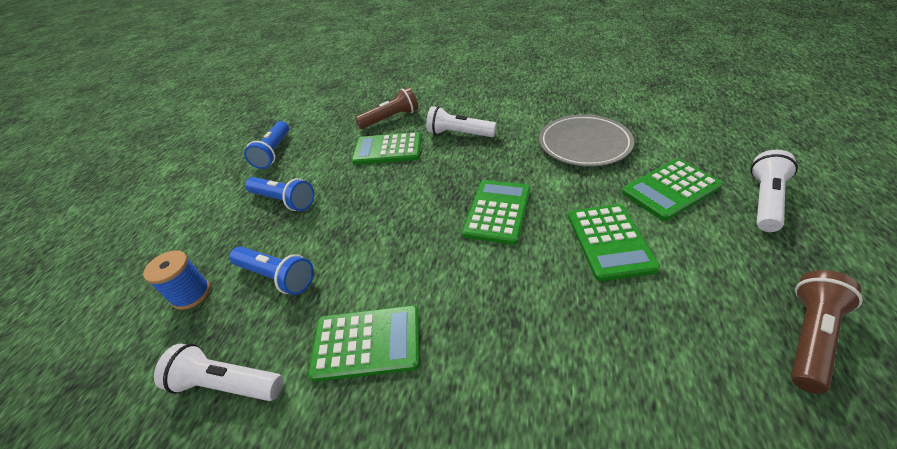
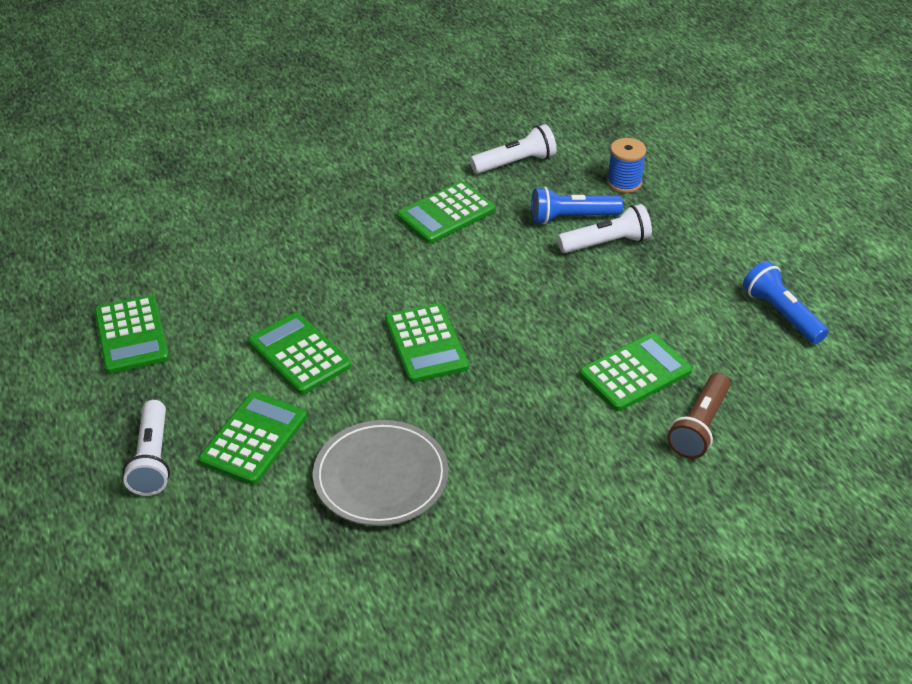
camera: 140 degrees right, 0 degrees up
(284, 200) = (668, 270): blue flashlight -> none
(459, 134) = (565, 434): white flashlight -> white flashlight (606, 243)
(809, 337) = (131, 335): brown flashlight -> green calculator

